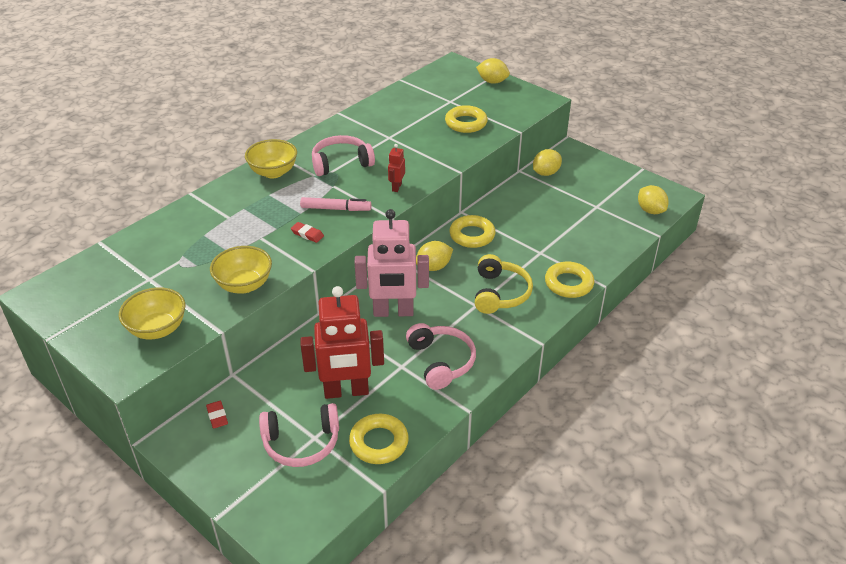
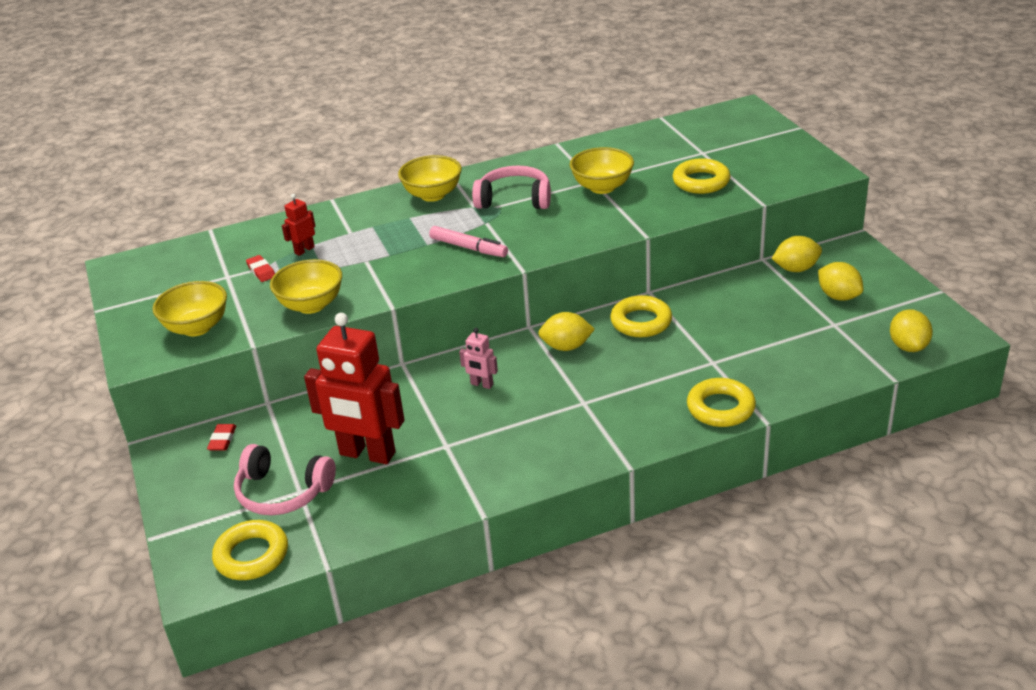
camera: 30 degrees right, 5 degrees down
(307, 234) = (416, 268): red eraser -> red eraser (261, 271)
(379, 442) = (360, 518): yellow ring -> yellow ring (252, 555)
(393, 312) = (481, 384): pink robot -> pink robot, size x0.43
(396, 187) = (556, 238): red robot -> red robot (304, 250)
(399, 141) = (602, 187): none -> yellow bowl
(441, 361) = (494, 453): pink headphones -> none
(492, 82) = (777, 138): yellow lemon -> yellow lemon (838, 296)
(500, 293) = (623, 396): yellow headphones -> none

